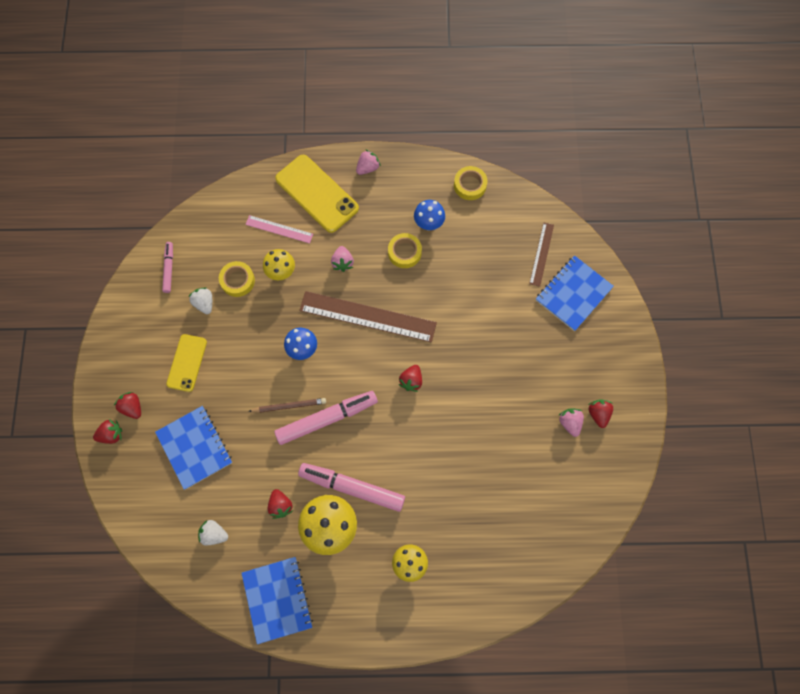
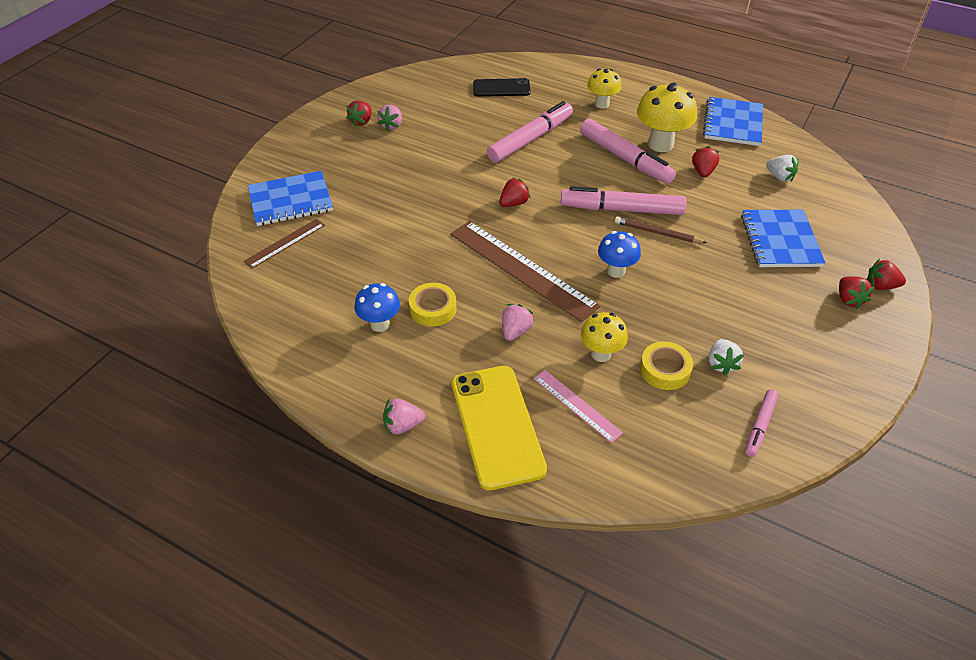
camera: 150 degrees left, 25 degrees down
(187, 363) = (766, 314): yellow phone -> none
(444, 469) = (530, 139): none -> pink marker
(470, 185) = (292, 342): yellow tape -> none
(514, 536) = (501, 88): none -> black phone

